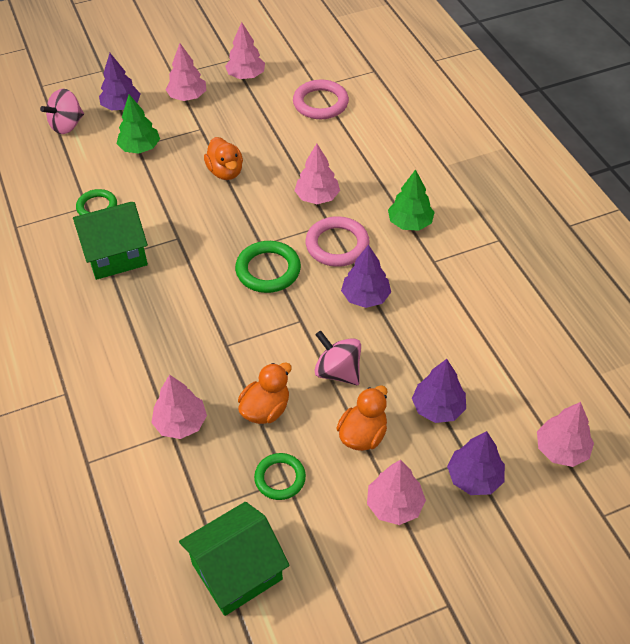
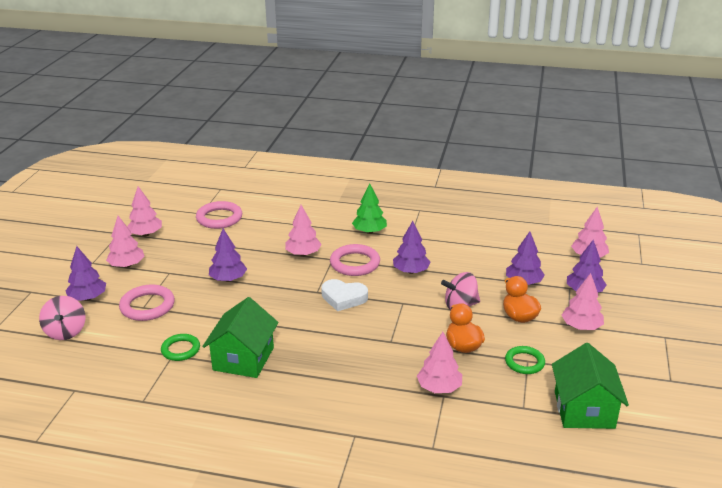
camera: 55 degrees left, 20 degrees down
(140, 148) = (147, 306): green tree -> pink ring
(225, 172) = (228, 279): orange duck -> purple tree
(268, 270) = (343, 298): green ring -> white heart

